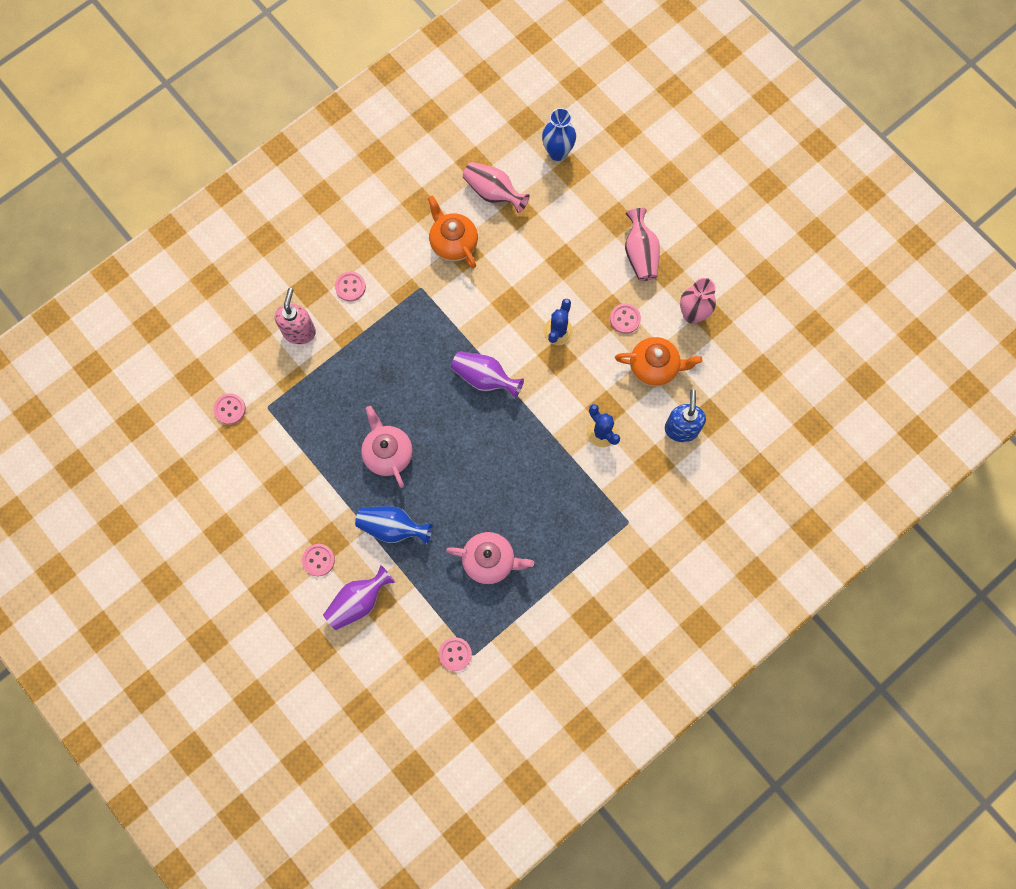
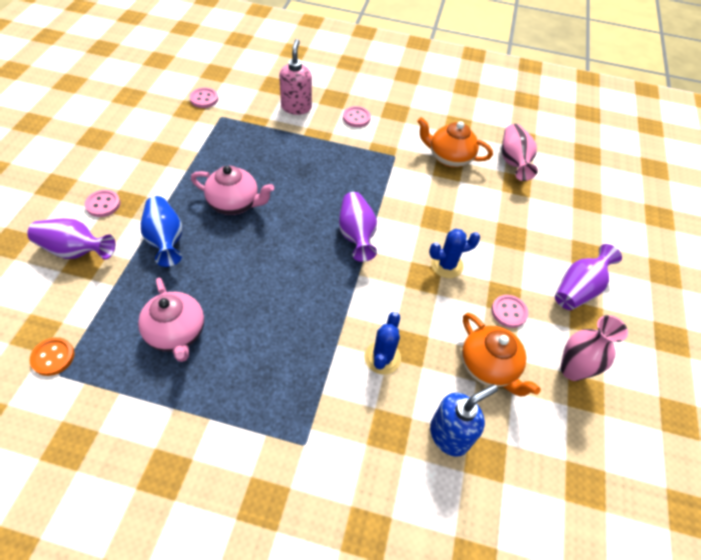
camera: 50 degrees right, 20 degrees down
(299, 331) = (296, 107): pink soap dispenser -> pink soap dispenser turned 60 degrees counterclockwise
(388, 454) = (234, 203): pink teapot -> pink teapot turned 75 degrees clockwise
(453, 243) = (449, 158): orange teapot -> orange teapot turned 90 degrees counterclockwise
(455, 654) = (53, 357): pink button -> orange button
(557, 152) = (590, 183): blue vase -> none
(640, 254) = (578, 289): pink vase -> purple vase

